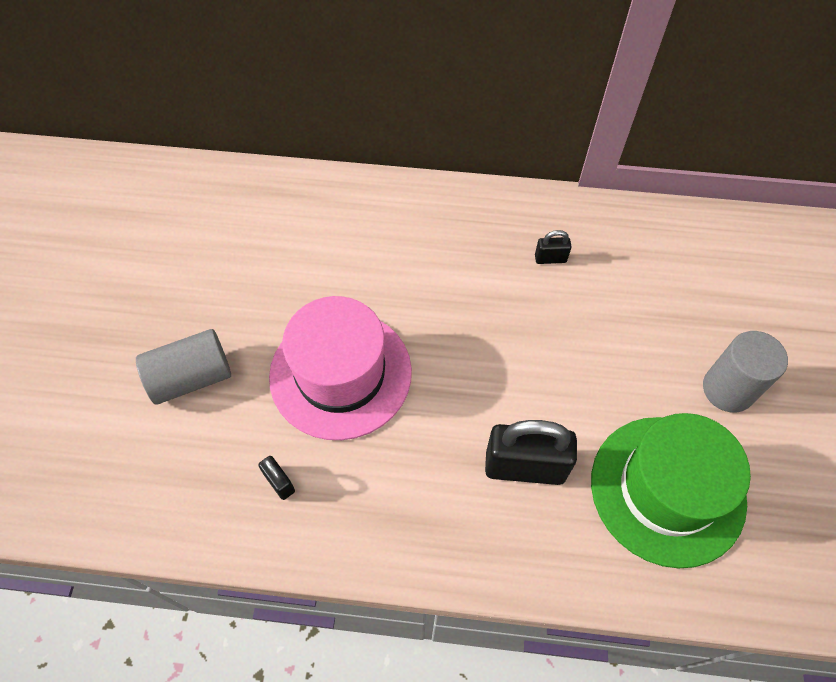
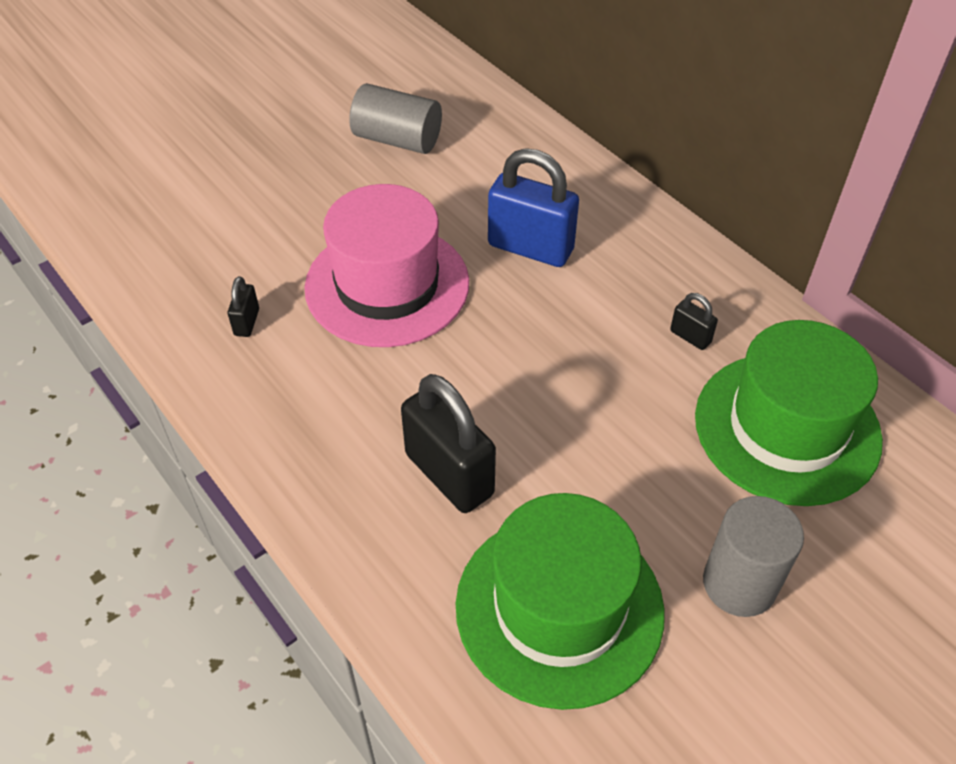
camera: 45 degrees right, 10 degrees down
(191, 377) = (276, 204): grey cylinder -> grey cylinder (397, 139)
(398, 272) = (530, 247): none -> blue padlock
(654, 275) = (787, 428): none -> green hat

